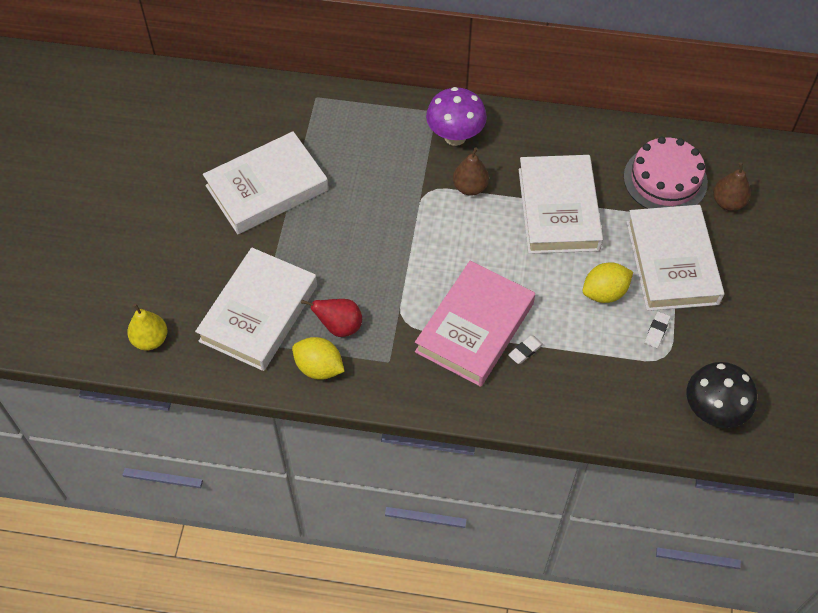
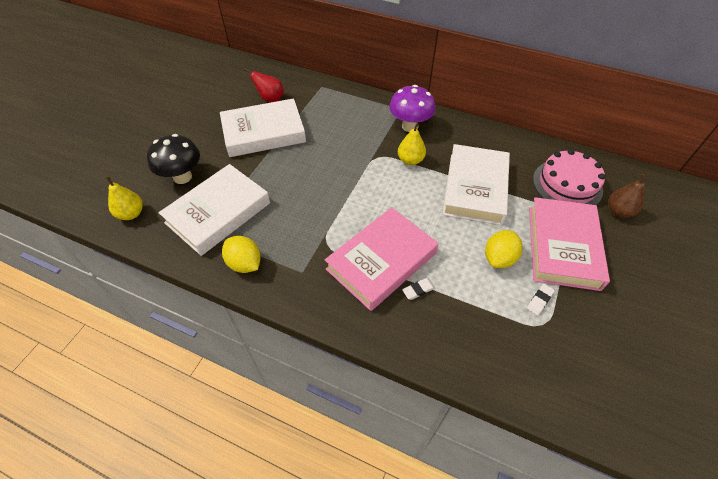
camera: 15 degrees right, 5 degrees down
(339, 326) = (274, 236): red pear -> red pear (270, 99)
(470, 187) = (410, 160): brown pear -> yellow pear
(604, 293) = (499, 258): yellow lemon -> yellow lemon turned 45 degrees counterclockwise
(672, 262) = (563, 247): white book -> pink book
(713, 412) = (582, 388): black mushroom -> black mushroom (182, 177)

